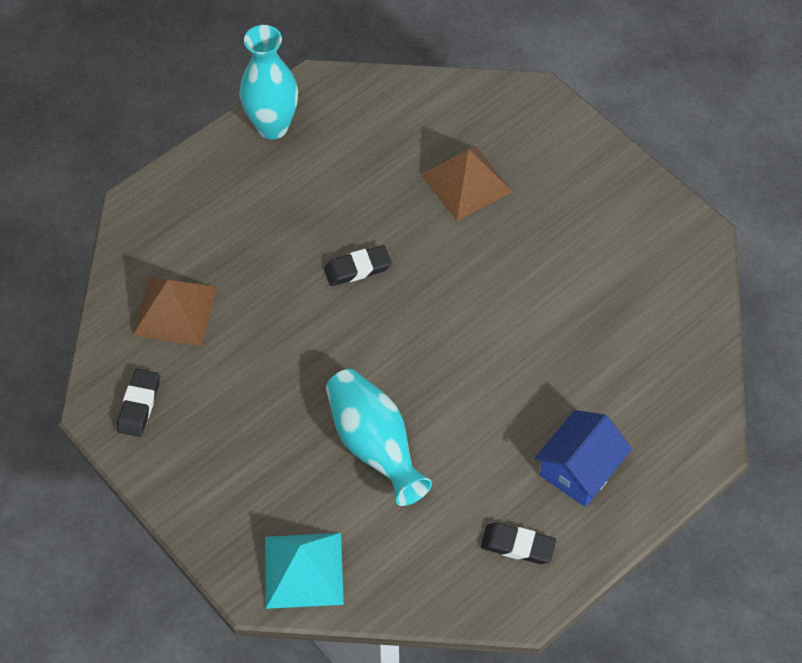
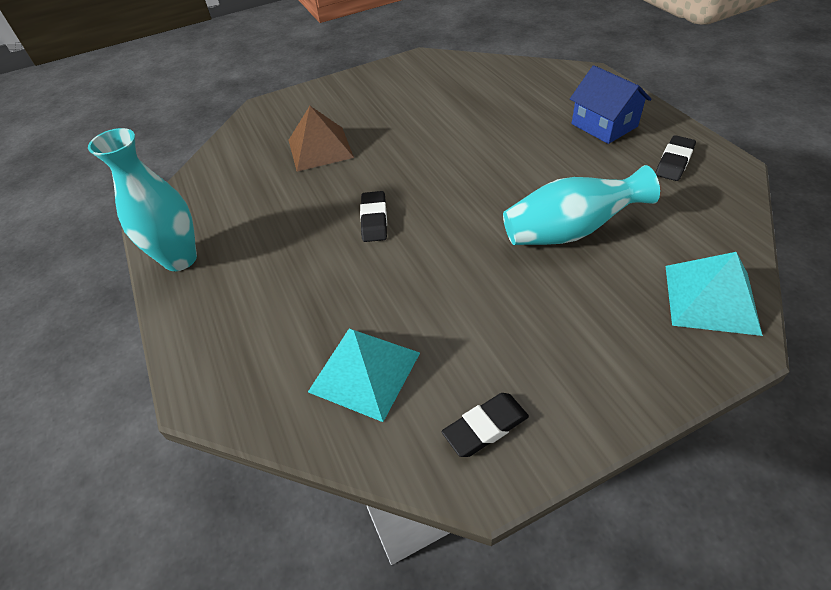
camera: 70 degrees left, 10 degrees down
(139, 405) = (485, 427): black eraser -> black eraser turned 60 degrees counterclockwise
(175, 311) = (365, 372): brown pyramid -> turquoise pyramid

